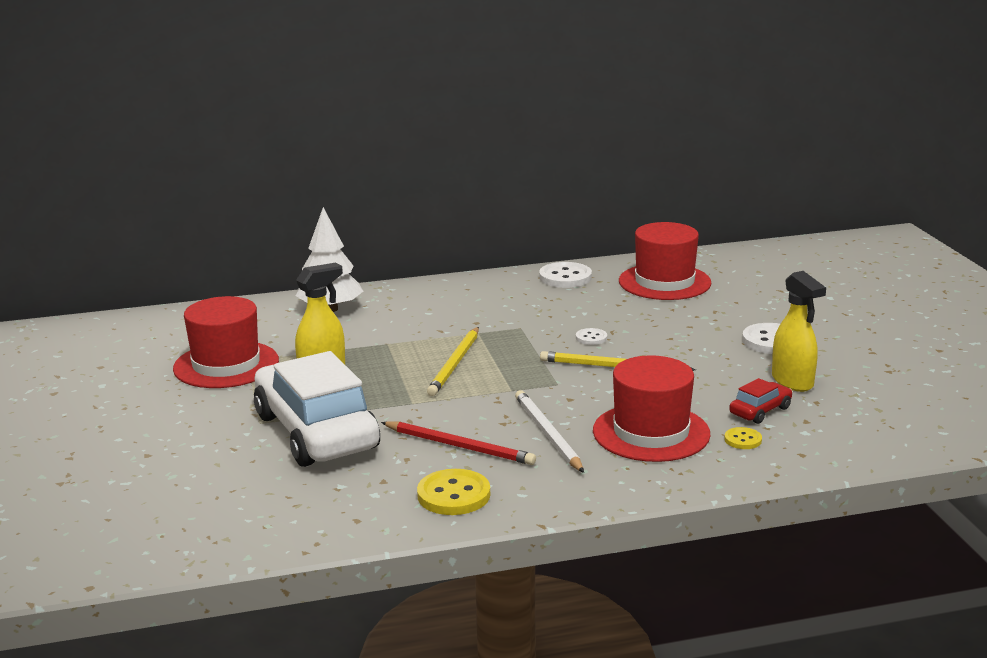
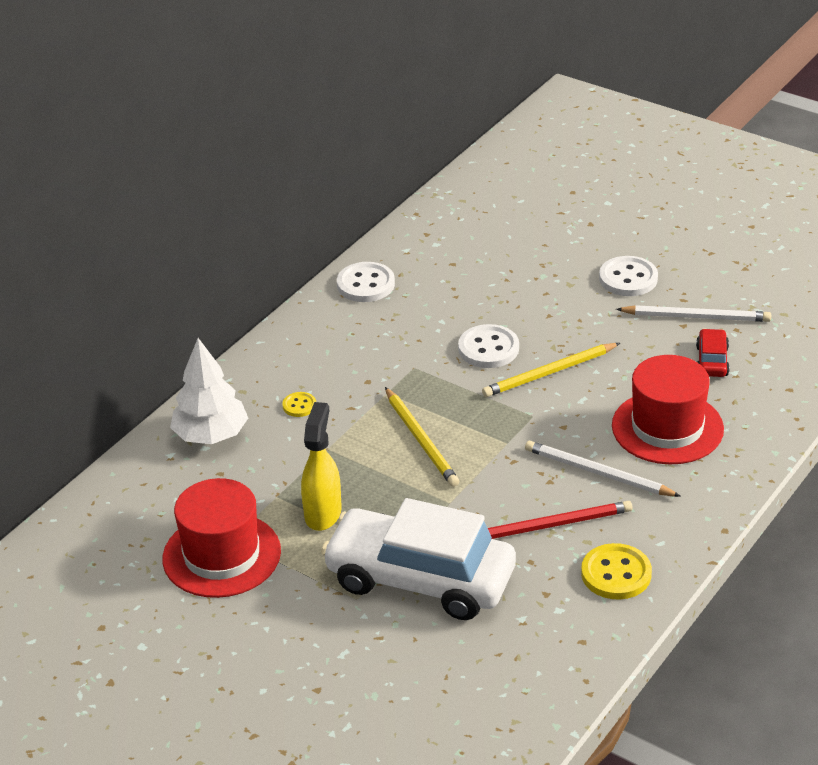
camera: 40 degrees left, 15 degrees up
(591, 338) = (488, 348): white button -> white button, size x1.85
(664, 282) = (457, 248): red hat -> none
(743, 440) = (736, 398): yellow button -> yellow button (299, 406)
(792, 382) = (696, 317): yellow spray bottle -> white pencil

